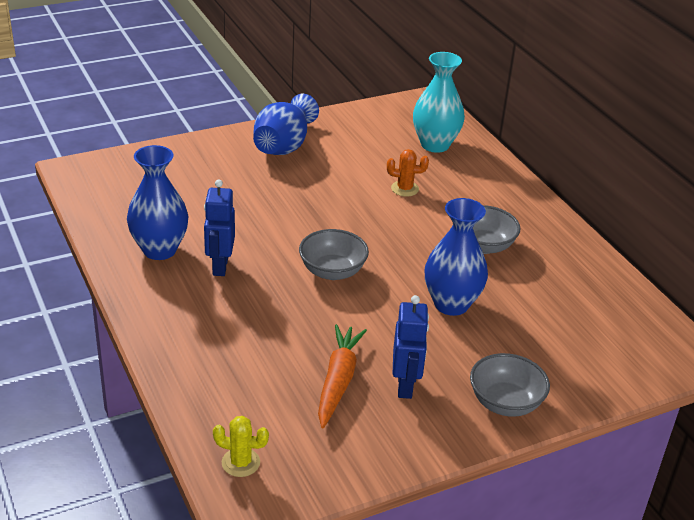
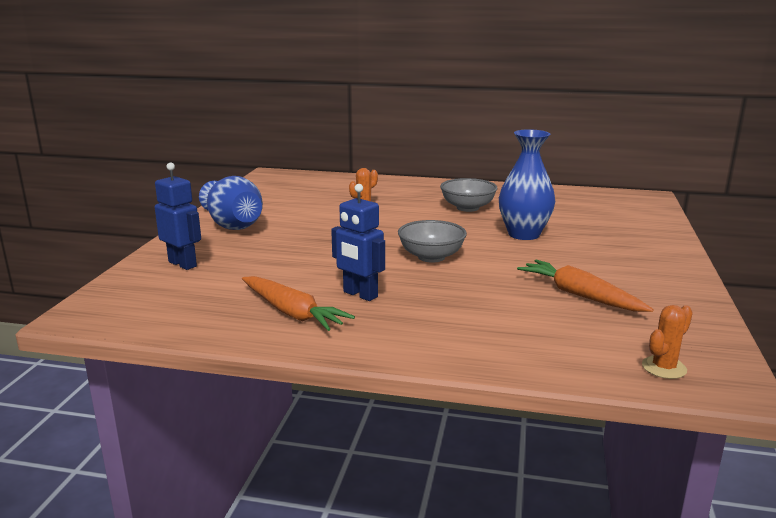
camera: 50 degrees left, 15 degrees down
(159, 250) = (292, 313): blue vase -> orange carrot
(240, 462) = (664, 368): yellow cactus -> orange cactus
(405, 386) = (608, 275): blue robot -> blue robot (183, 264)
(435, 145) = (327, 186): turquoise vase -> none
(505, 403) = (656, 252): grey bowl -> none

